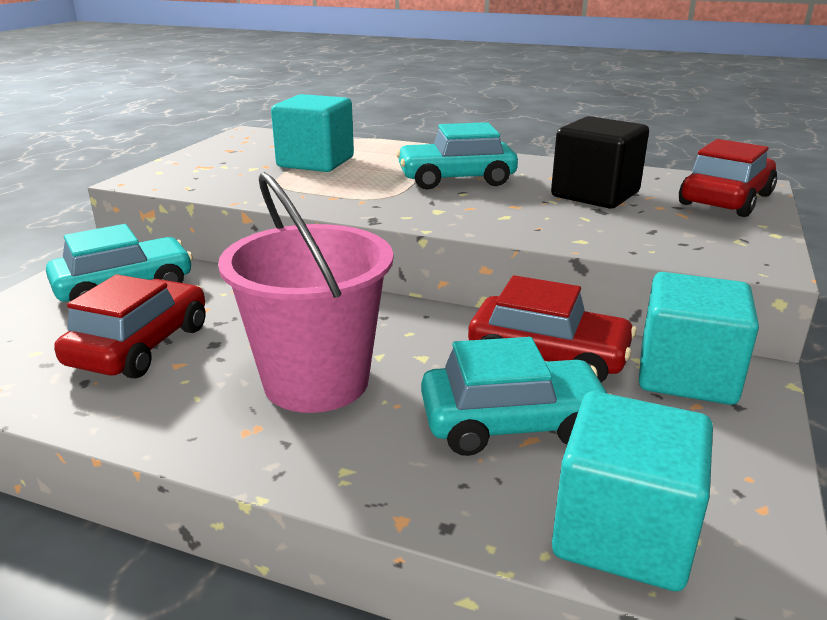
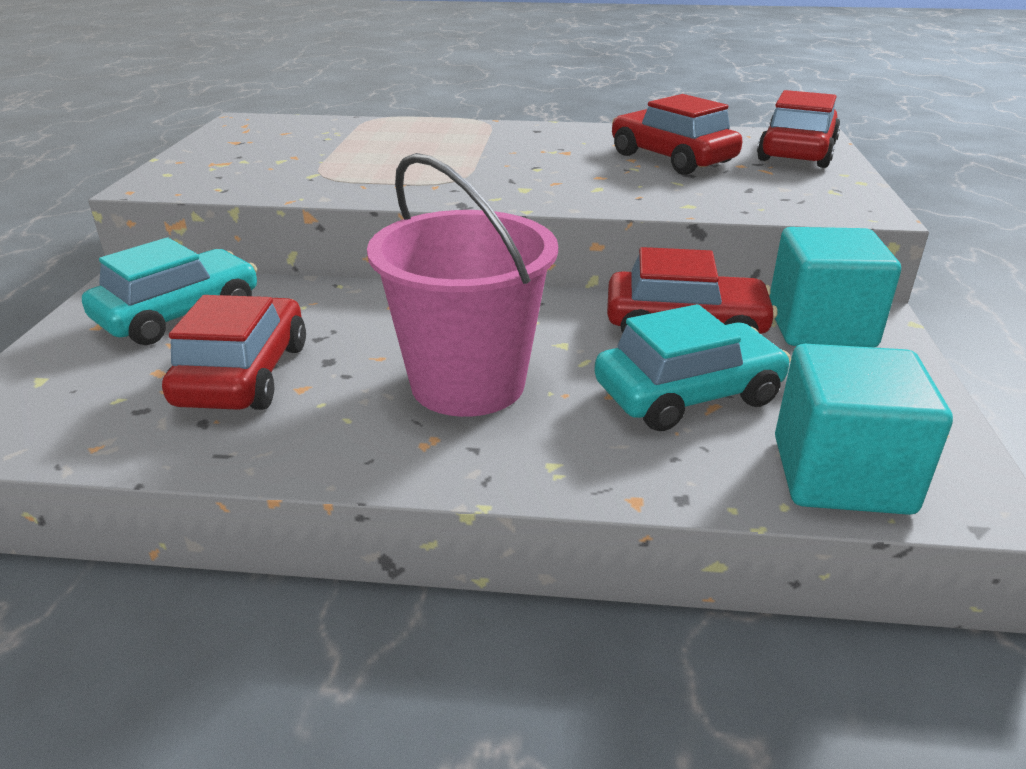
camera: 15 degrees left, 5 degrees up
(315, 162) = (350, 148): turquoise cube -> none
(456, 179) = (520, 154): turquoise car -> none
(595, 195) = (672, 158): black cube -> red car

